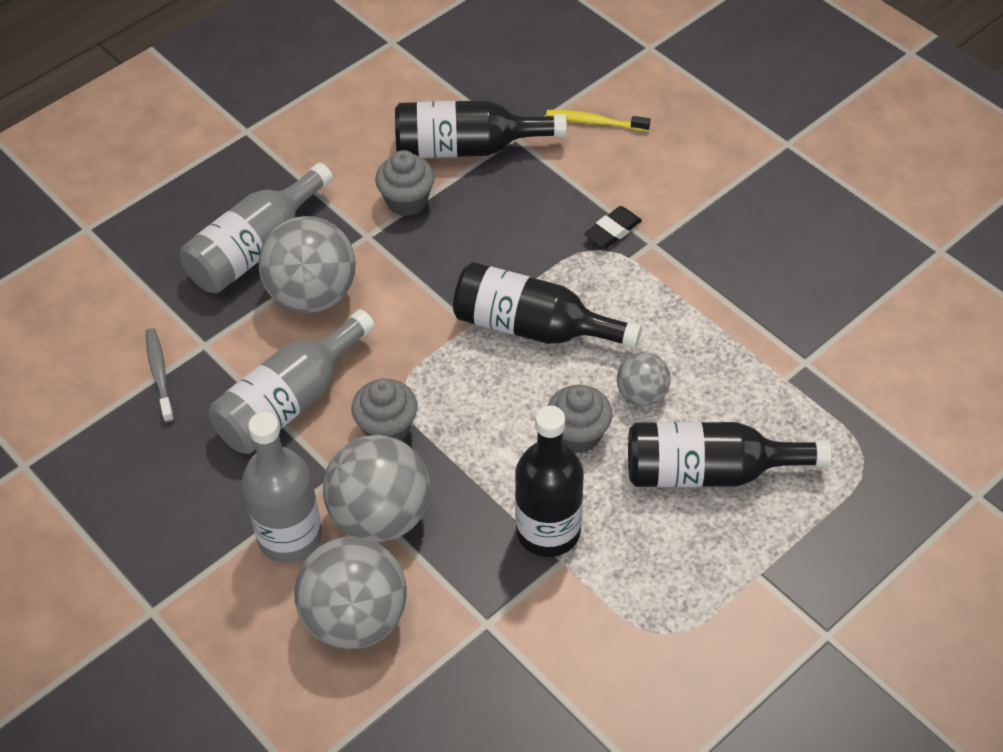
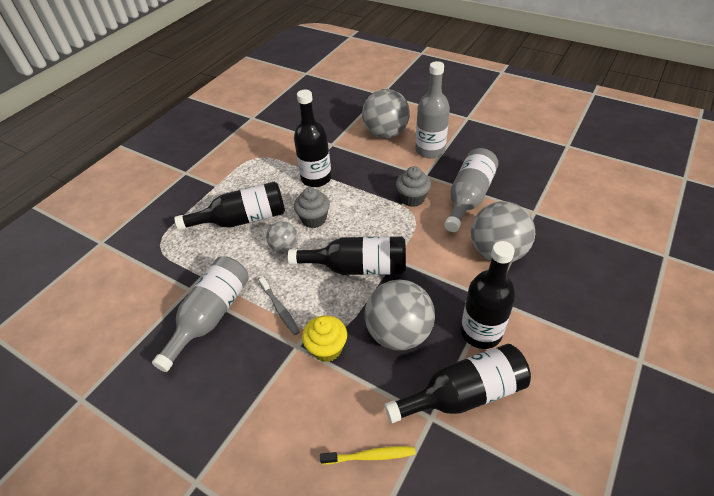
camera: 165 degrees right, 5 degrees down
(159, 374) = (544, 193): grey toothbrush -> grey toothbrush (280, 309)
(255, 248) = (553, 271): grey bottle -> grey bottle (211, 316)
(380, 516) = (395, 166): grey ball -> grey ball (398, 333)
(407, 201) = (481, 332): grey cupcake -> black bottle
(612, 231) = (327, 348): black eraser -> yellow cupcake

